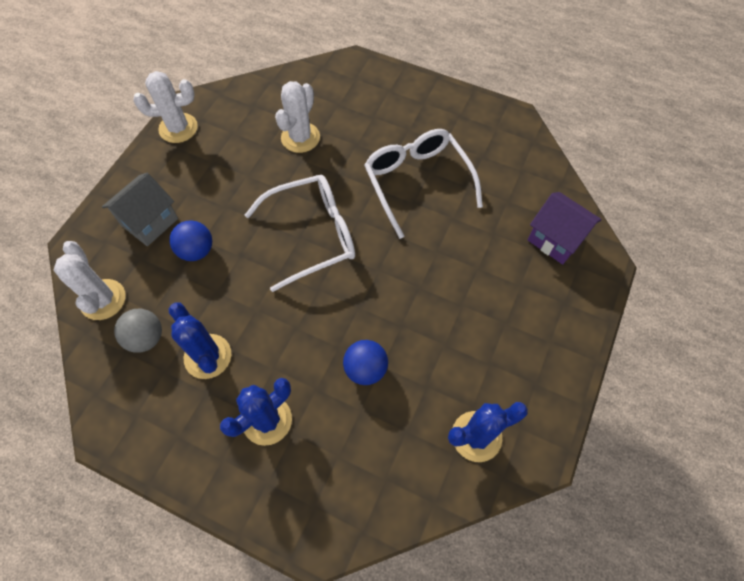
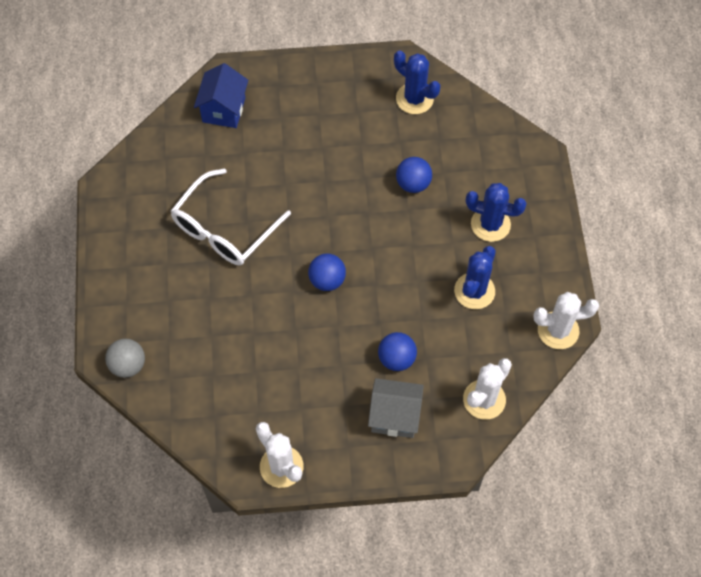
camera: 120 degrees left, 0 degrees up
(146, 338) = (491, 344): grey ball -> grey ball (128, 365)
(300, 137) = (229, 349): white cactus -> white cactus (558, 330)
(311, 235) = (327, 280): white glasses -> blue ball
(555, 239) = (224, 110): purple house -> blue house

